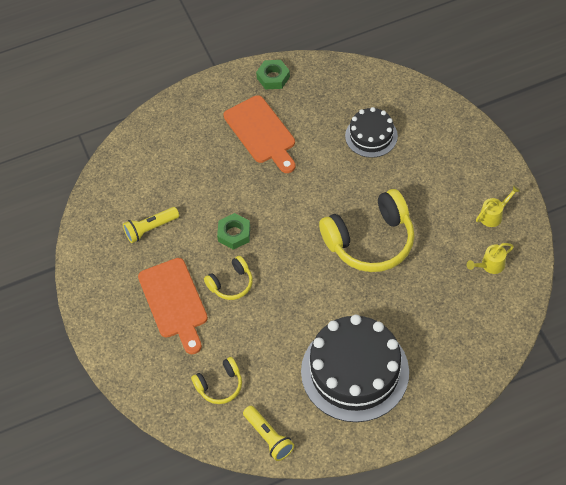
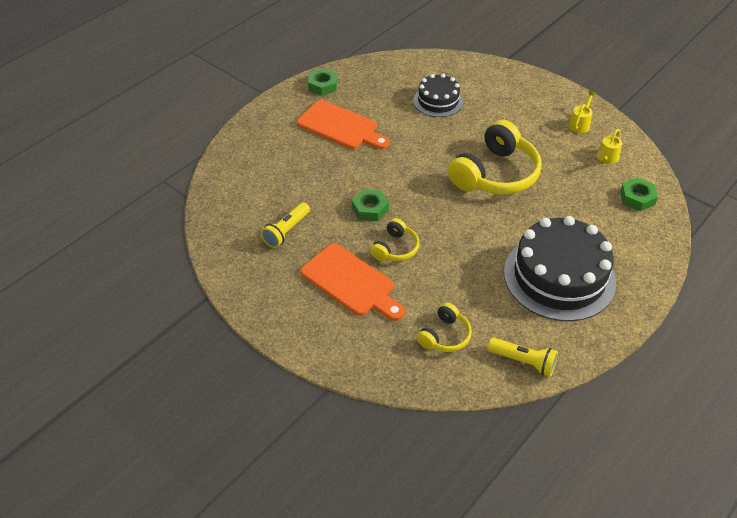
camera: 30 degrees left, 10 degrees down
(488, 321) = (637, 198): none -> green nut

